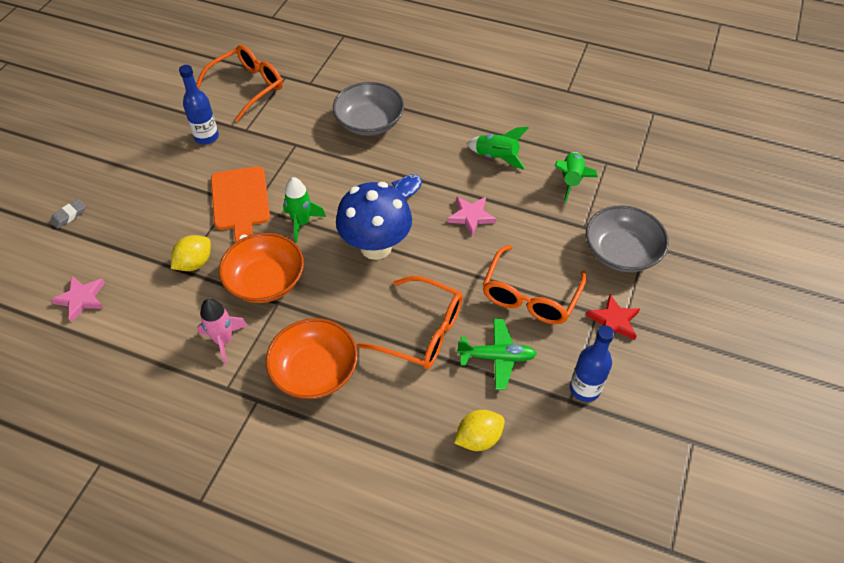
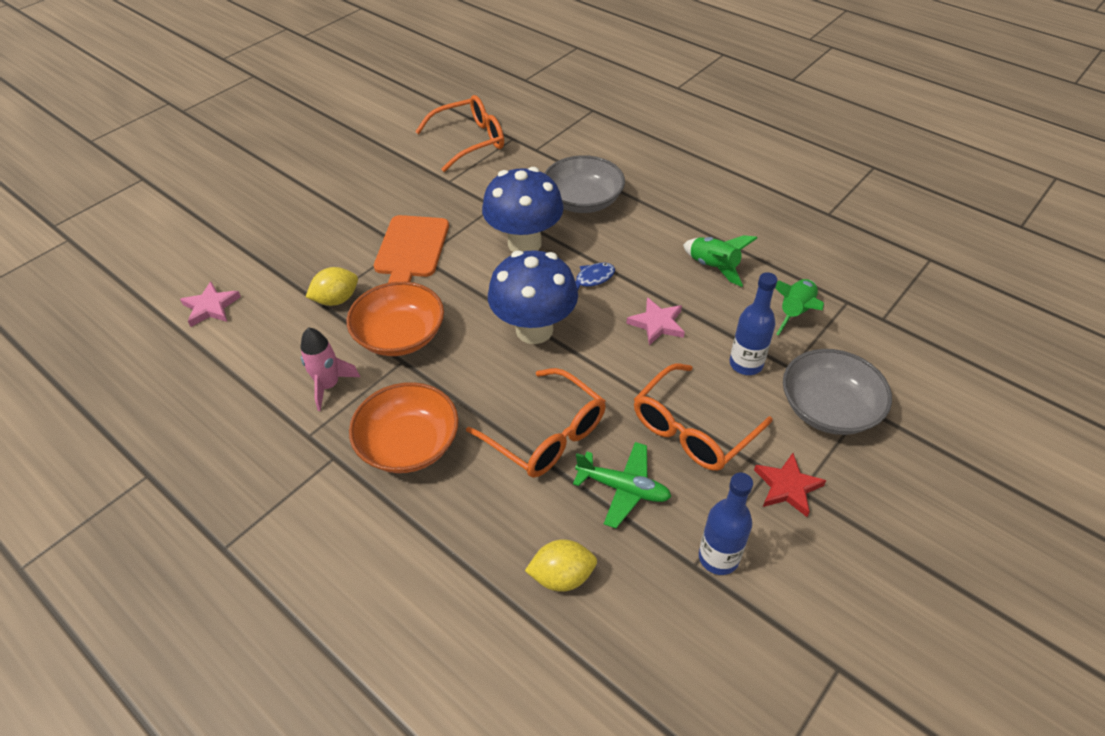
camera: 20 degrees right, 5 degrees down
(69, 216) = (239, 225): grey eraser -> none
(206, 137) = (406, 180): blue bottle -> blue bottle (746, 364)
(302, 223) = (465, 286): green rocket -> none
(336, 172) = (524, 243): none -> blue mushroom

